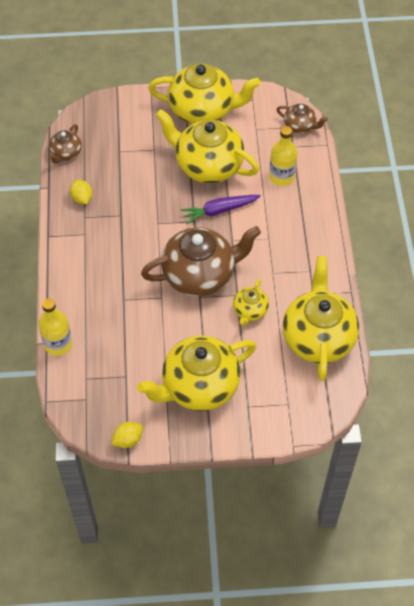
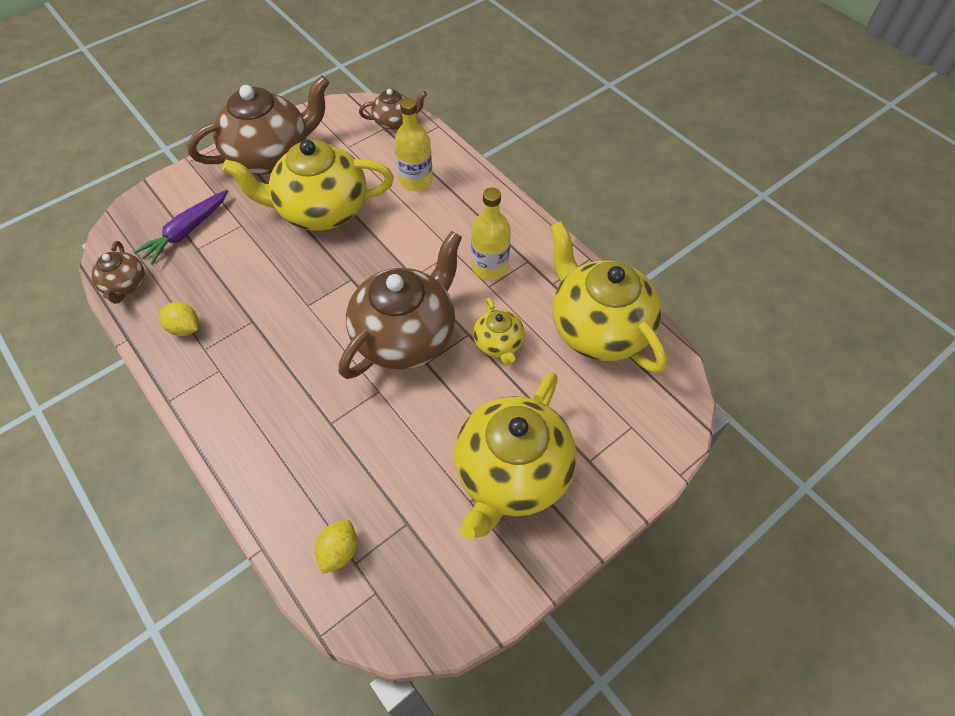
camera: 35 degrees left, 0 degrees up
(58, 344) = (281, 539): yellow bottle -> yellow bottle (490, 267)
(128, 440) = (476, 612): yellow lemon -> yellow lemon (339, 551)
(203, 110) = (271, 156): yellow teapot -> brown teapot
(219, 211) = (373, 252): purple carrot -> purple carrot (186, 232)

